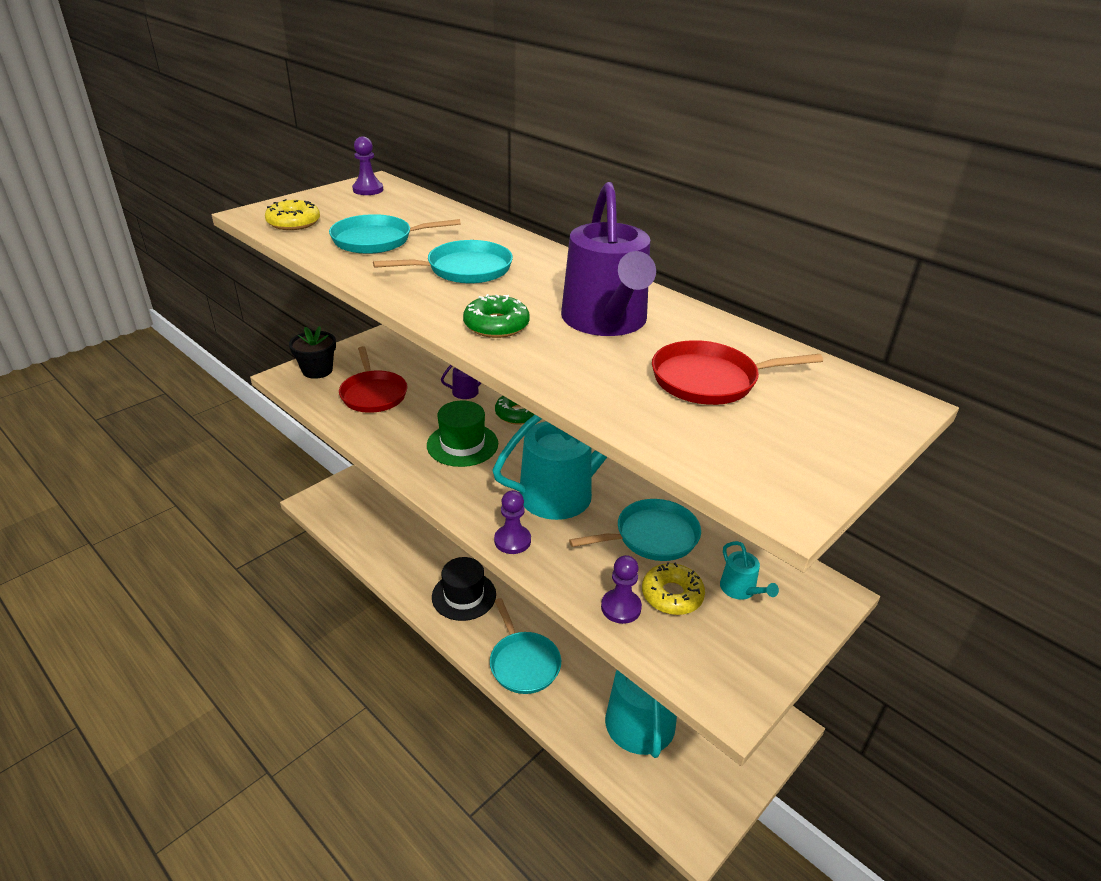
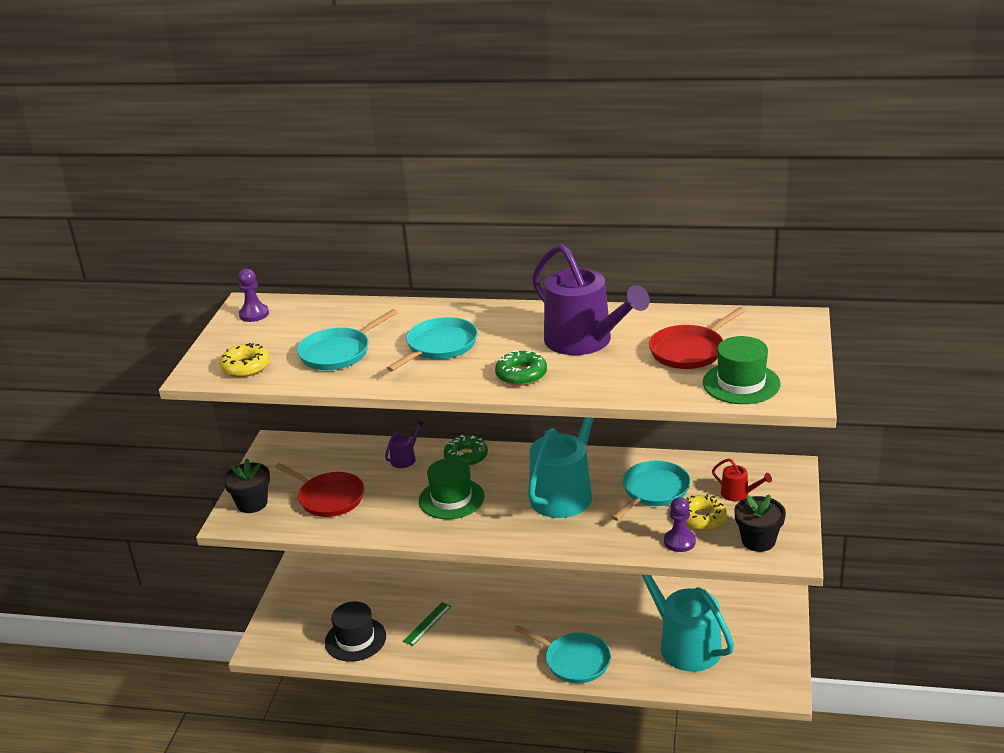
camera: 30 degrees left, 5 degrees down
(443, 553) = (427, 624): none -> green ruler
(464, 596) = (479, 643): black hat -> black hat (355, 639)
(512, 541) = (567, 541): purple pawn -> none
(709, 659) = (758, 541): none -> black flower pot
(725, 446) = (741, 383): none -> green hat
(740, 589) = (738, 494): turquoise watering can -> red watering can

